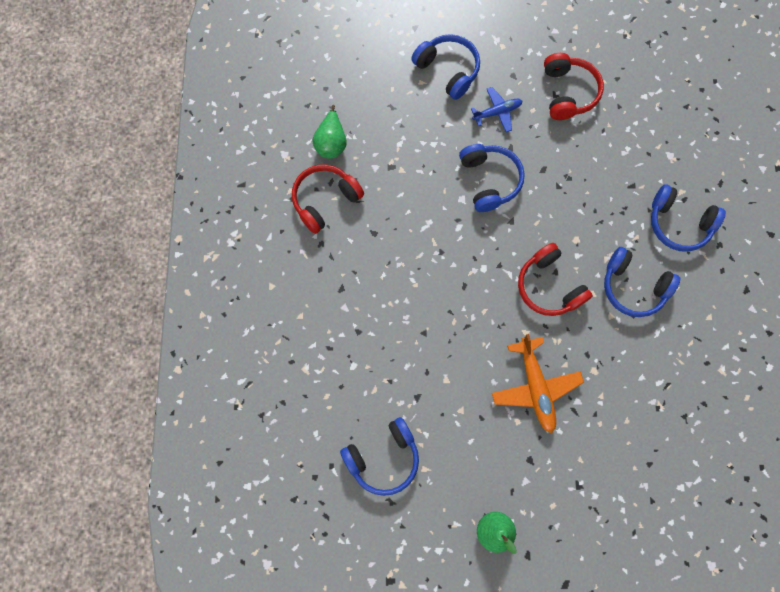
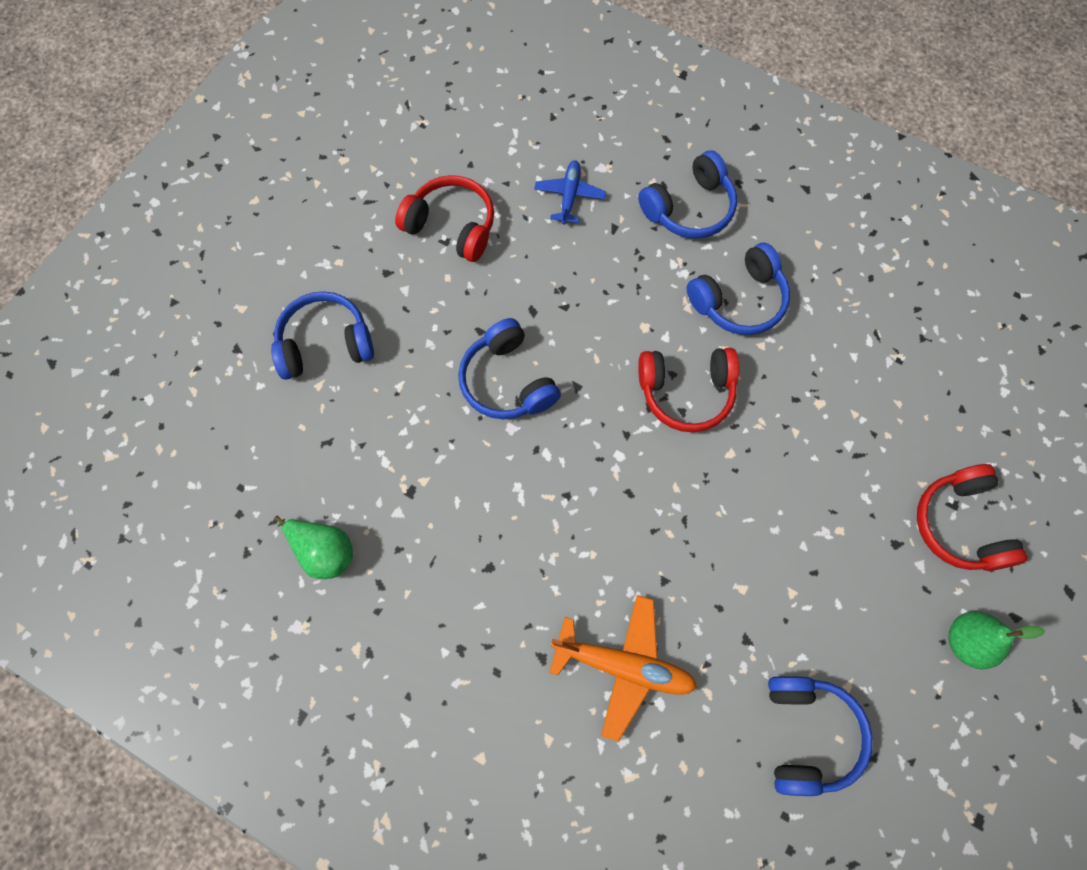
camera: 60 degrees left, 5 degrees down
(325, 200) = (402, 608): red headphones -> red headphones (960, 525)
(489, 180) = (507, 381): blue headphones -> blue headphones turned 135 degrees counterclockwise
(497, 112) = (422, 319): blue plane -> blue plane (569, 196)
(535, 387) = (806, 483): orange plane -> orange plane (624, 666)

